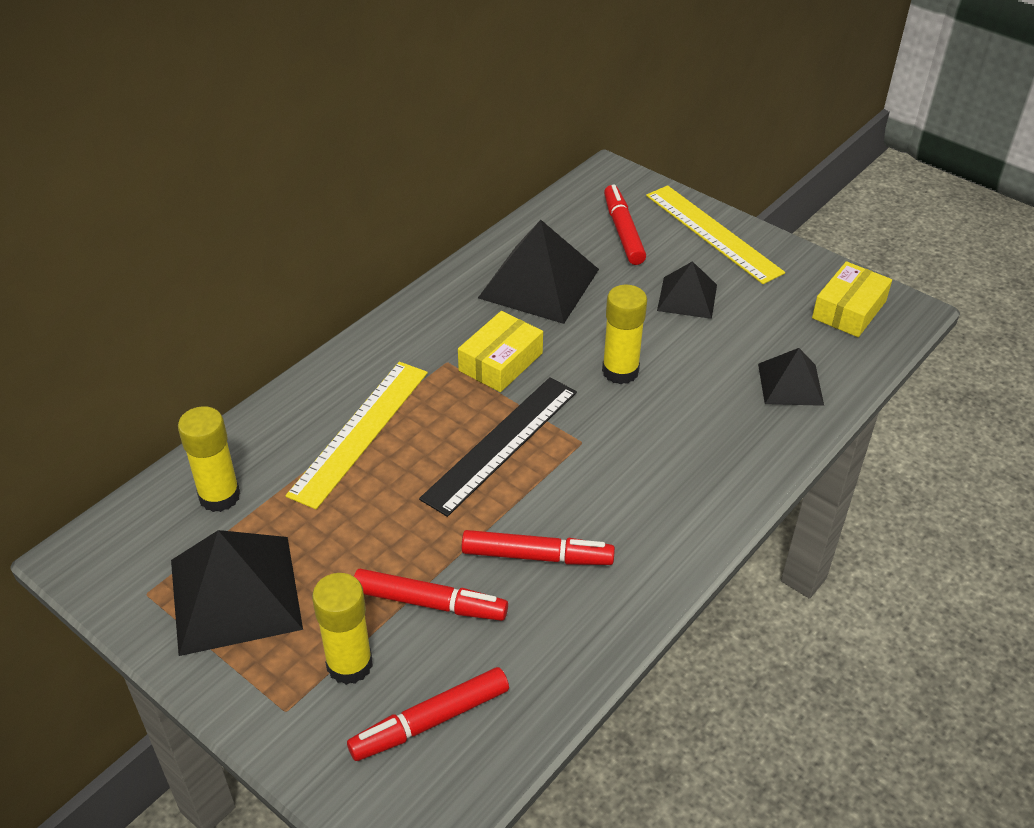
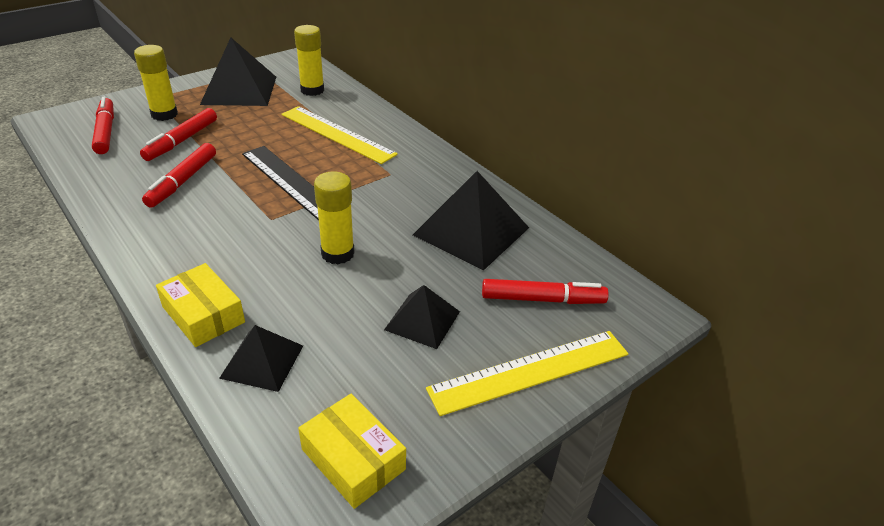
camera: 100 degrees right, 5 degrees down
(500, 362) = (378, 196): yellow box -> yellow box (203, 314)

